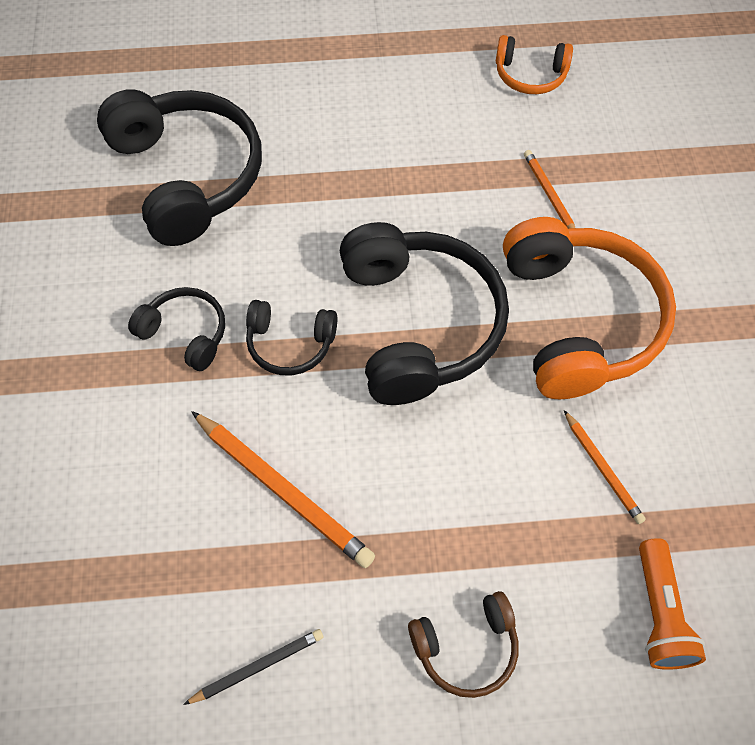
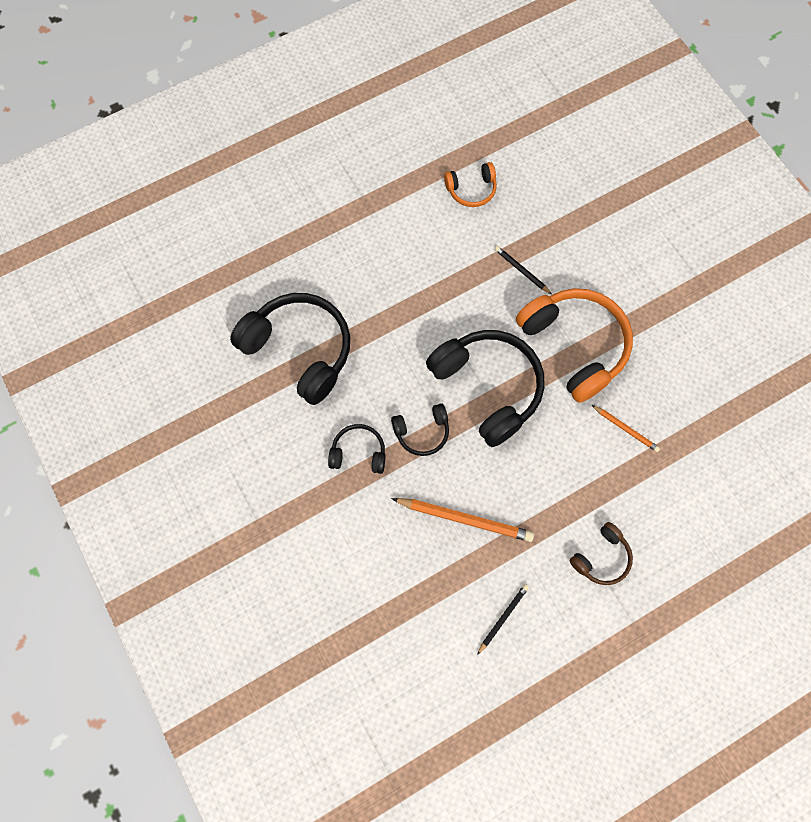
camera: 25 degrees left, 10 degrees up
(549, 194) = (521, 270): orange pencil -> black pencil
(659, 613) = (687, 494): orange flashlight -> none

